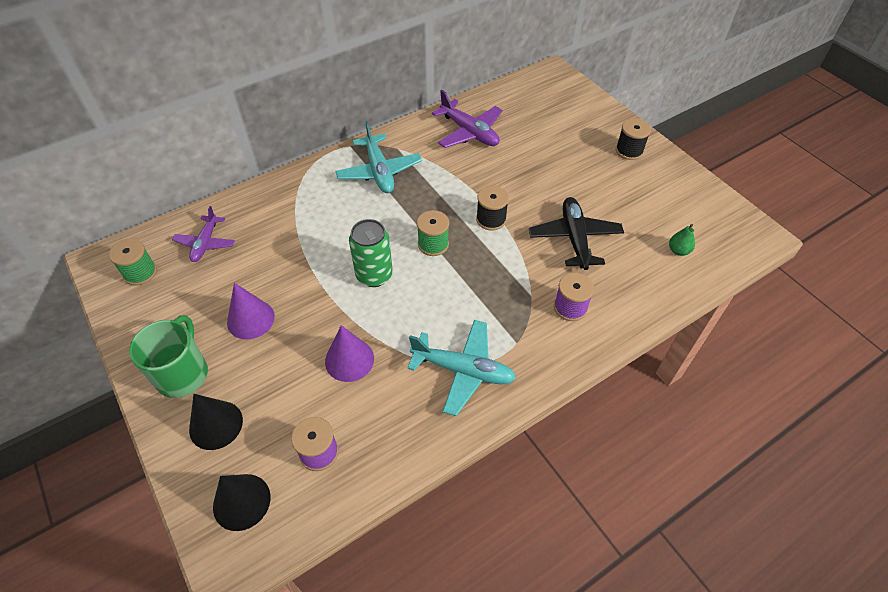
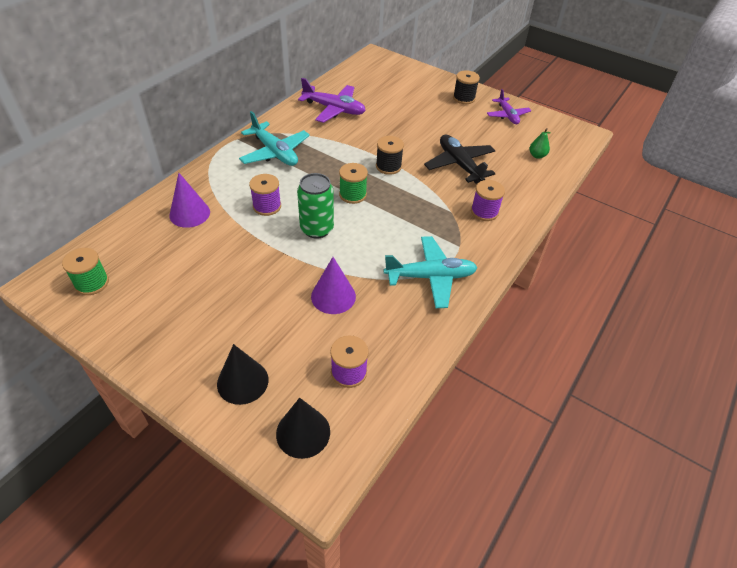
camera: 25 degrees left, 5 degrees down
(183, 373) = (186, 351): green mug -> none
(205, 243) = (145, 243): purple plane -> purple plane (507, 115)
(250, 319) = (225, 291): purple cone -> purple cone (189, 213)
(338, 234) = (267, 206): none -> purple spool

